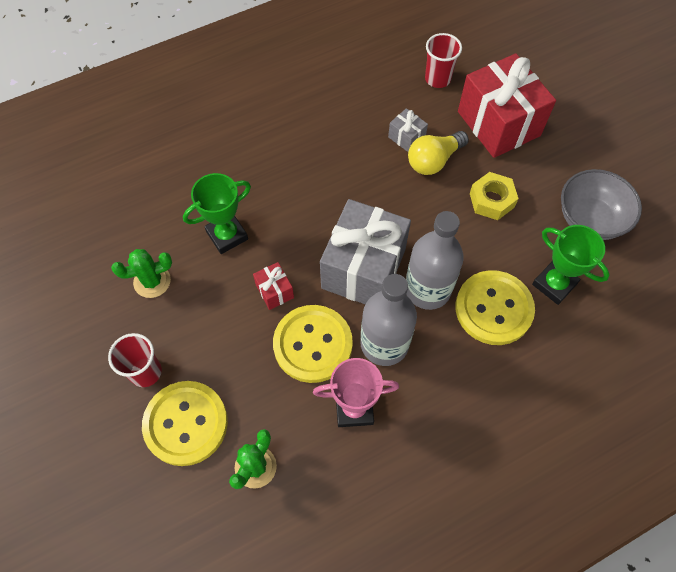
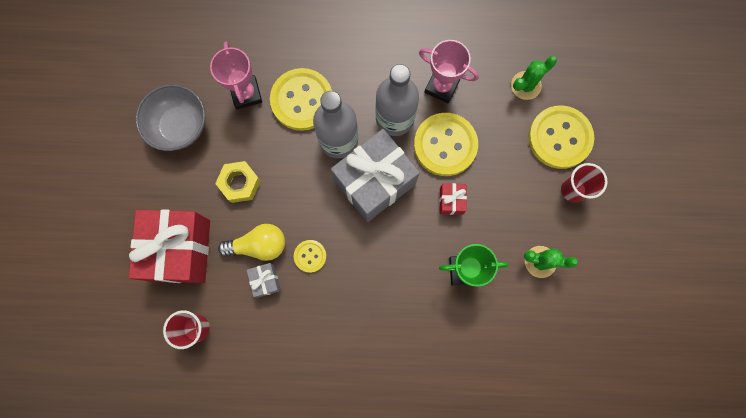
camera: 150 degrees left, 15 degrees up
(381, 175) = (310, 256): none -> yellow button
(554, 284) = (246, 94): green trophy -> pink trophy

